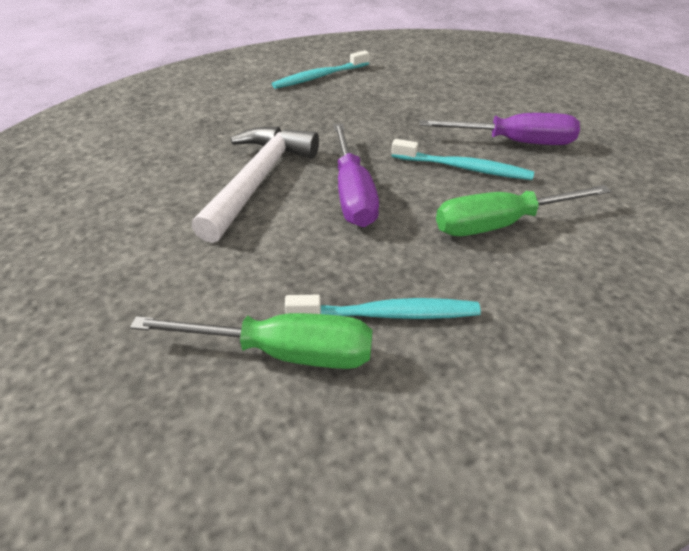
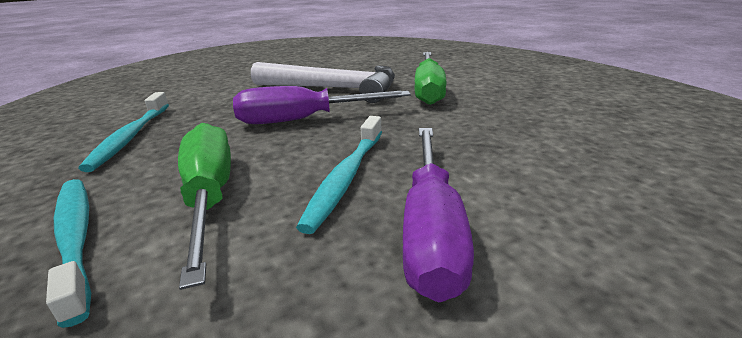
camera: 90 degrees right, 15 degrees down
(283, 352) = (133, 109): green screwdriver -> green screwdriver (428, 90)
(320, 77) = (559, 95): turquoise toothbrush -> turquoise toothbrush (75, 239)

